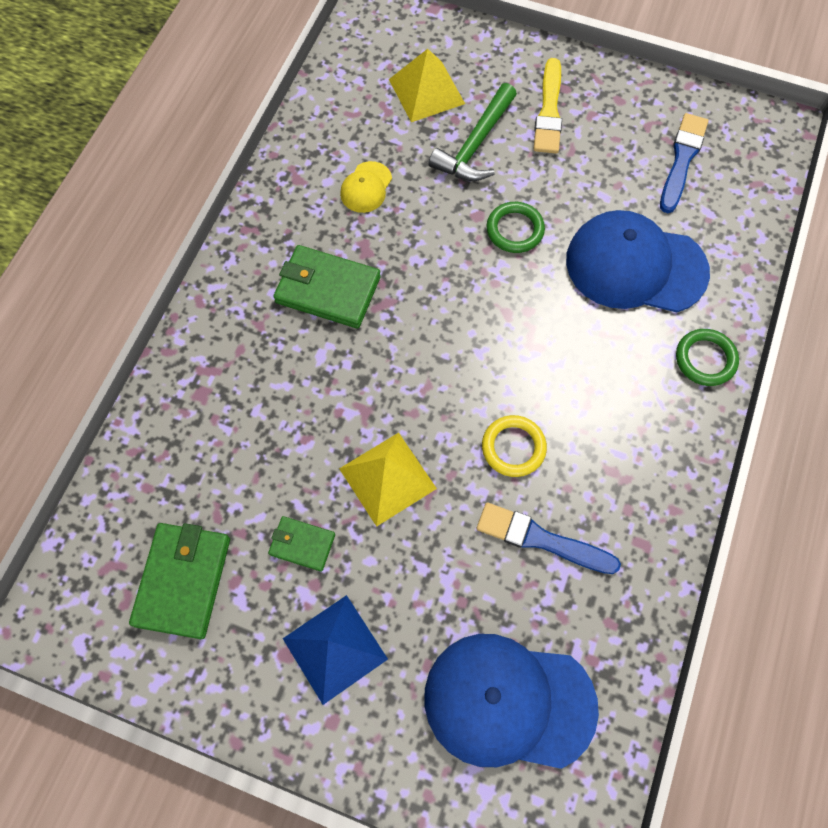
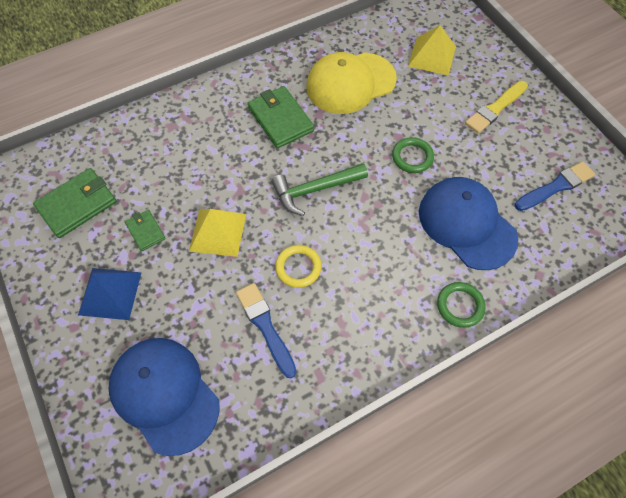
camera: 40 degrees right, 5 degrees down
(366, 187) = (350, 83): yellow cap -> yellow cap, size x2.21
(475, 145) = (433, 99): green hammer -> green hammer (314, 190)

